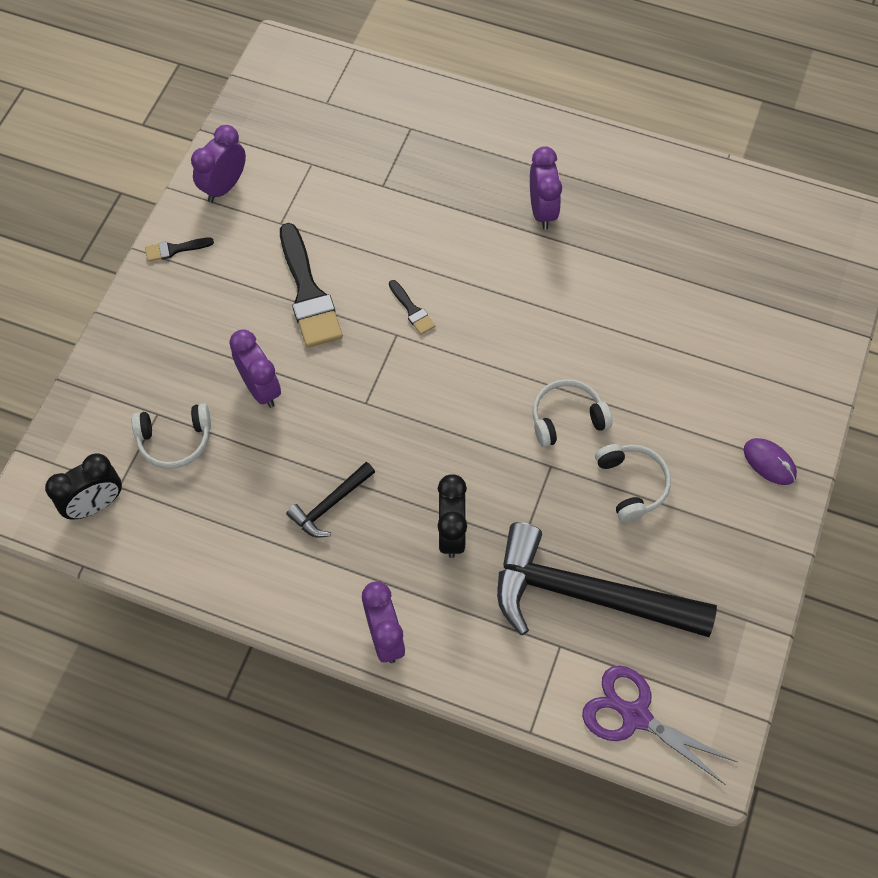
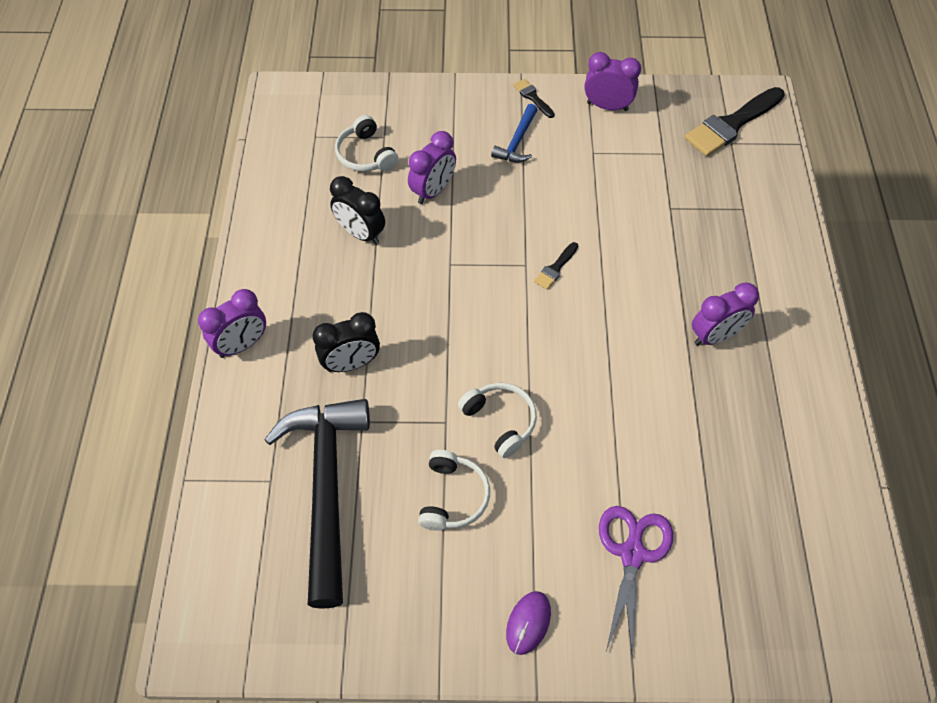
camera: 70 degrees right, 5 degrees down
(96, 505) = (295, 129): black clock -> black clock (360, 233)
(231, 286) = (517, 141): none -> blue hammer
(308, 293) = (535, 192): black brush -> black brush (731, 124)
(330, 504) = (347, 270): black hammer -> none
(632, 484) = (453, 497): white headphones -> white headphones turned 45 degrees counterclockwise
(634, 715) = (219, 563): purple scissors -> purple scissors (632, 553)

